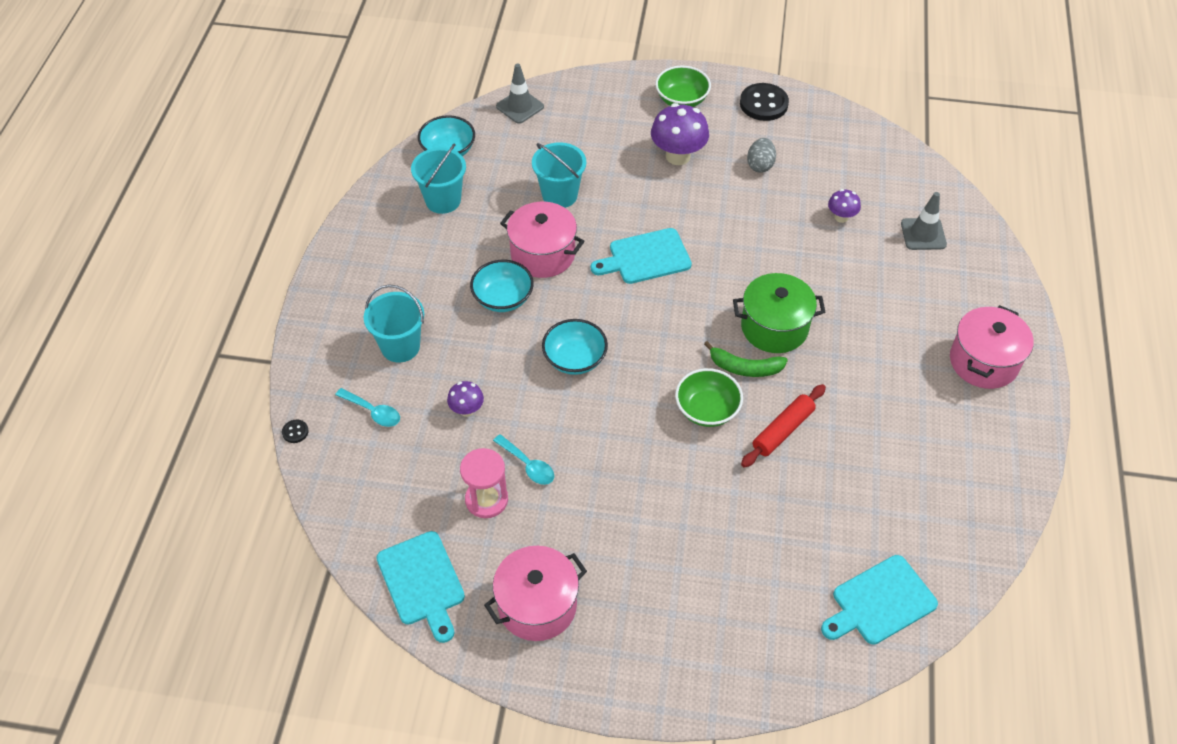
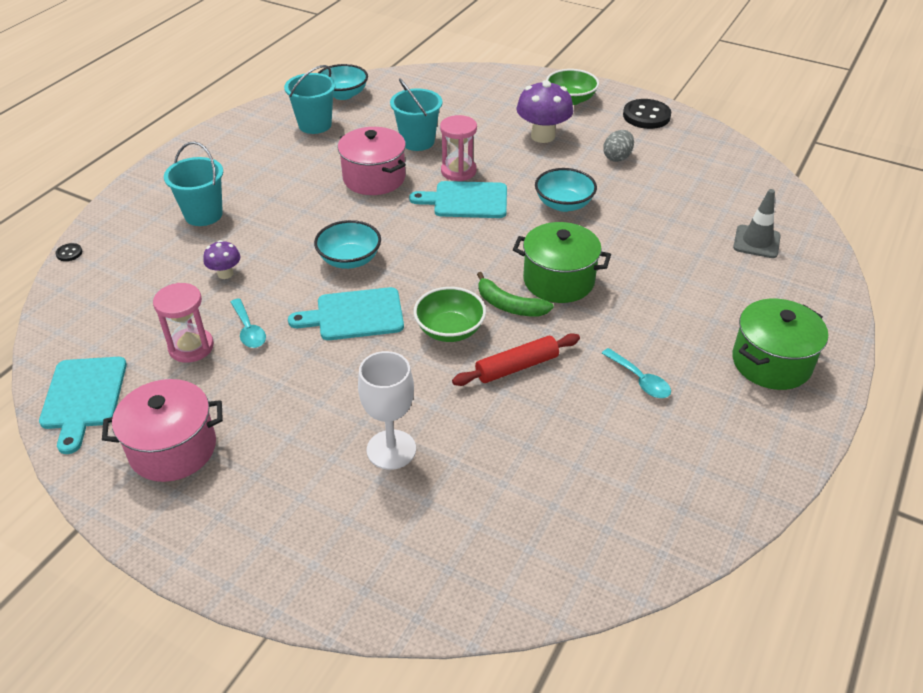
camera: 20 degrees right, 10 degrees down
(373, 412) = (144, 255): turquoise spoon -> turquoise spoon (640, 380)
(503, 298) = (317, 201): turquoise bowl -> turquoise bowl (564, 204)
(520, 107) = (424, 78): grey traffic cone -> none
(619, 223) = (458, 171): none -> pink hourglass
(721, 545) = (391, 449): none -> white goblet
(841, 217) = (676, 211): purple mushroom -> none
(880, 602) = (533, 557): turquoise cutting board -> turquoise cutting board (355, 315)
(983, 362) = (771, 362): pink pot -> green pot

